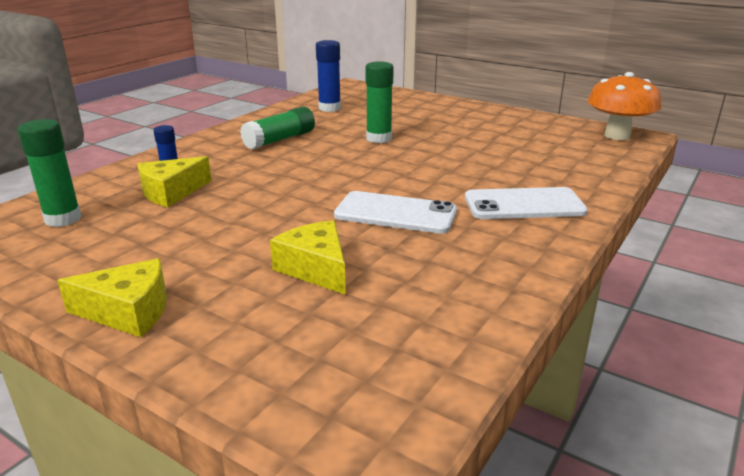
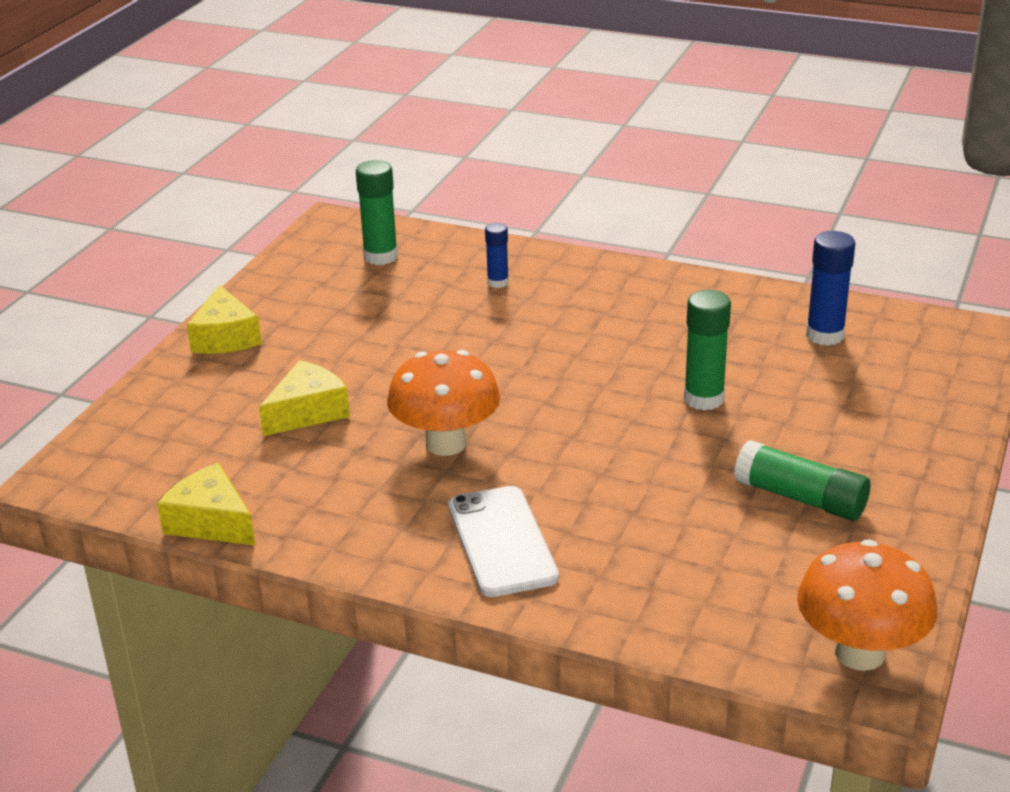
camera: 80 degrees right, 5 degrees up
(171, 192) = (459, 293): yellow cheese -> yellow cheese (211, 522)
(280, 139) = (657, 322): green glue stick -> green glue stick (800, 498)
(395, 213) = (446, 443): white phone -> orange mushroom

